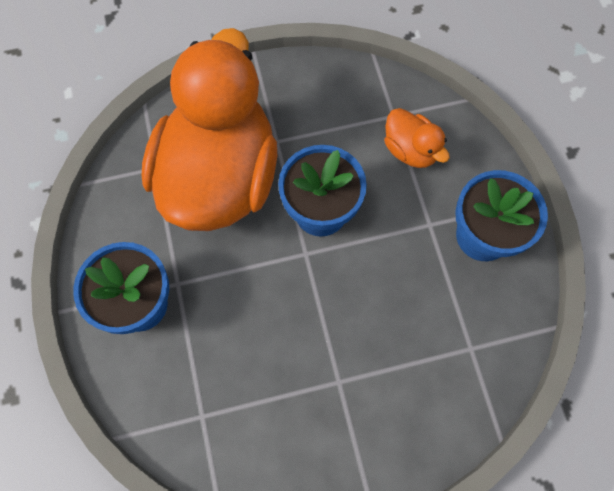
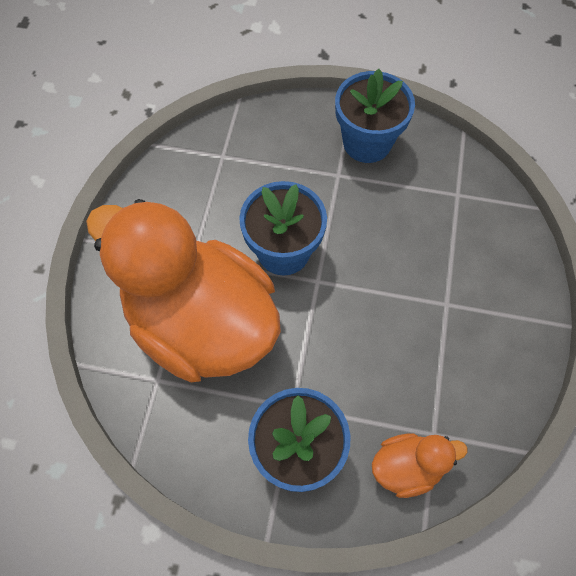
camera: 65 degrees left, 5 degrees down
(410, 150) = (263, 158): orange duck -> orange duck (407, 467)

